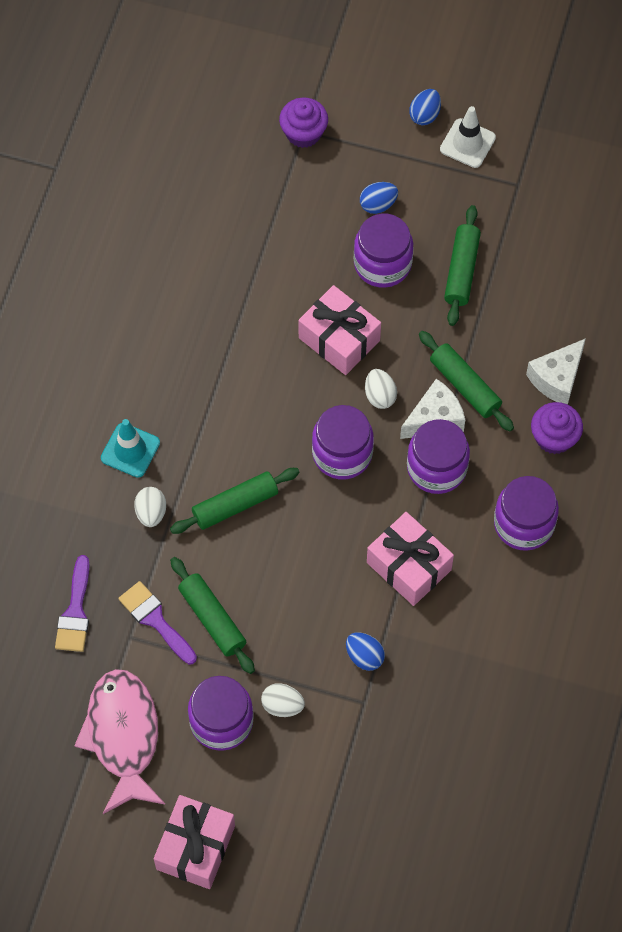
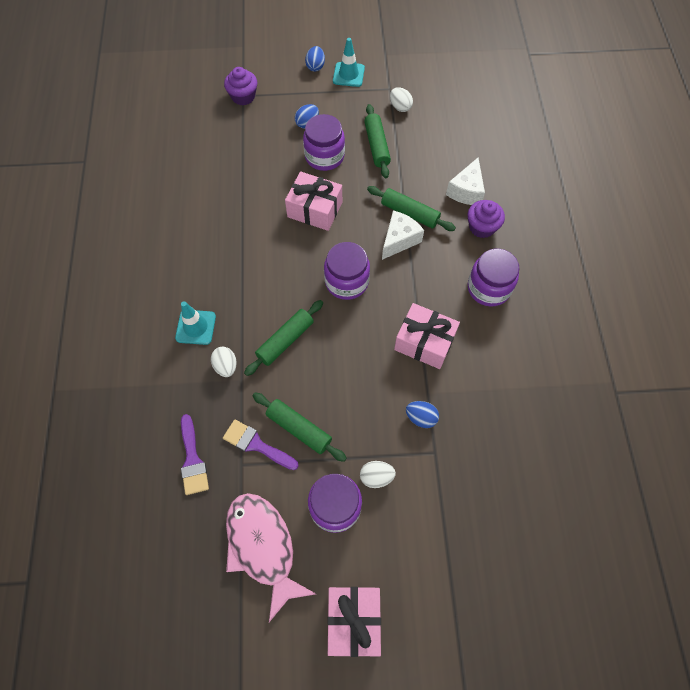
camera: 20 degrees left, 0 degrees up
(380, 395) = (356, 236): white egg -> white egg (400, 107)
(436, 468) = (414, 270): purple jar -> none
(467, 143) = (348, 74): white traffic cone -> turquoise traffic cone

